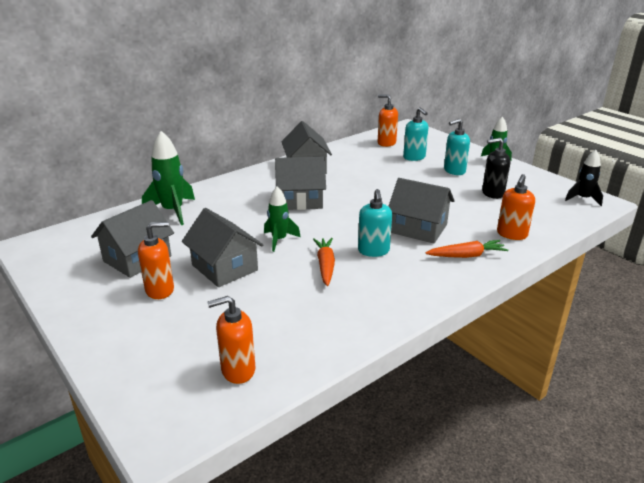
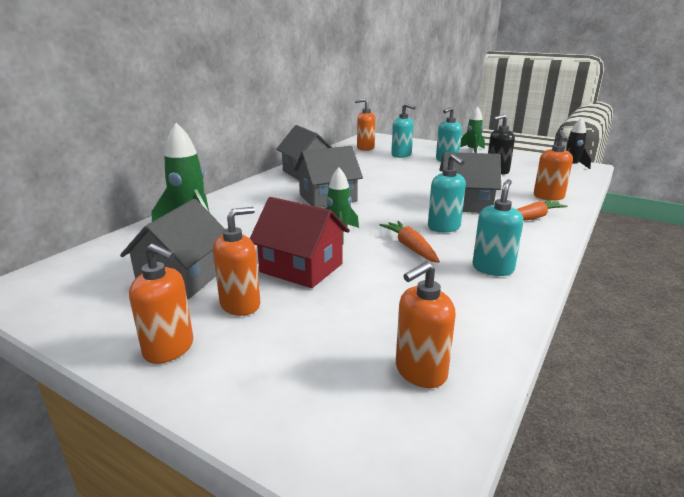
camera: 20 degrees left, 5 degrees down
(95, 313) = (169, 349): none -> orange soap dispenser
(224, 267) = (301, 268): grey house -> red house
(374, 300) = (492, 268): none -> turquoise soap dispenser

